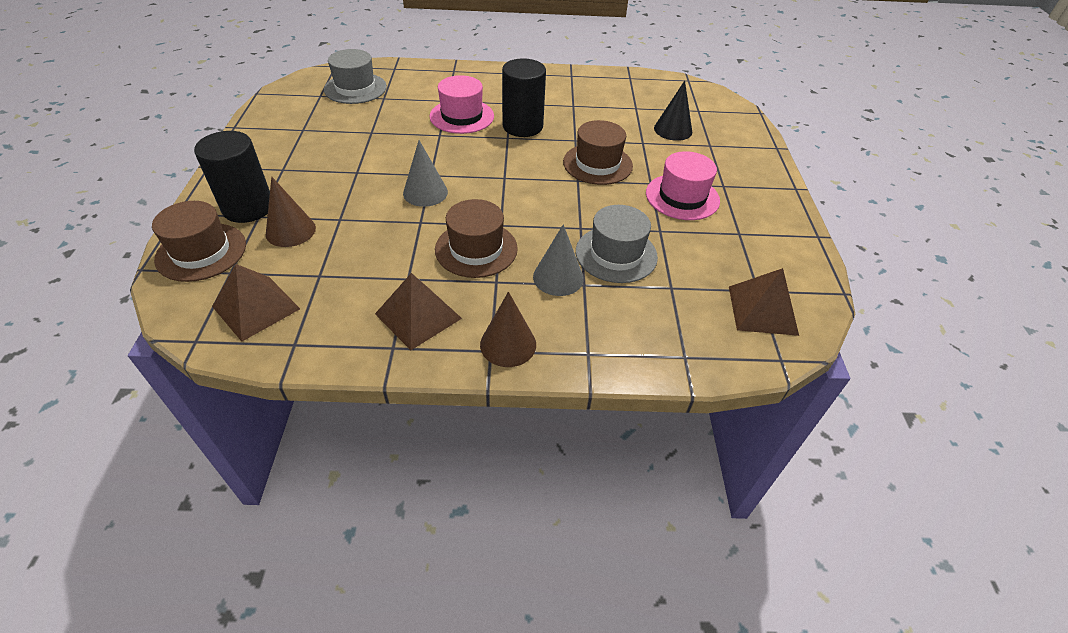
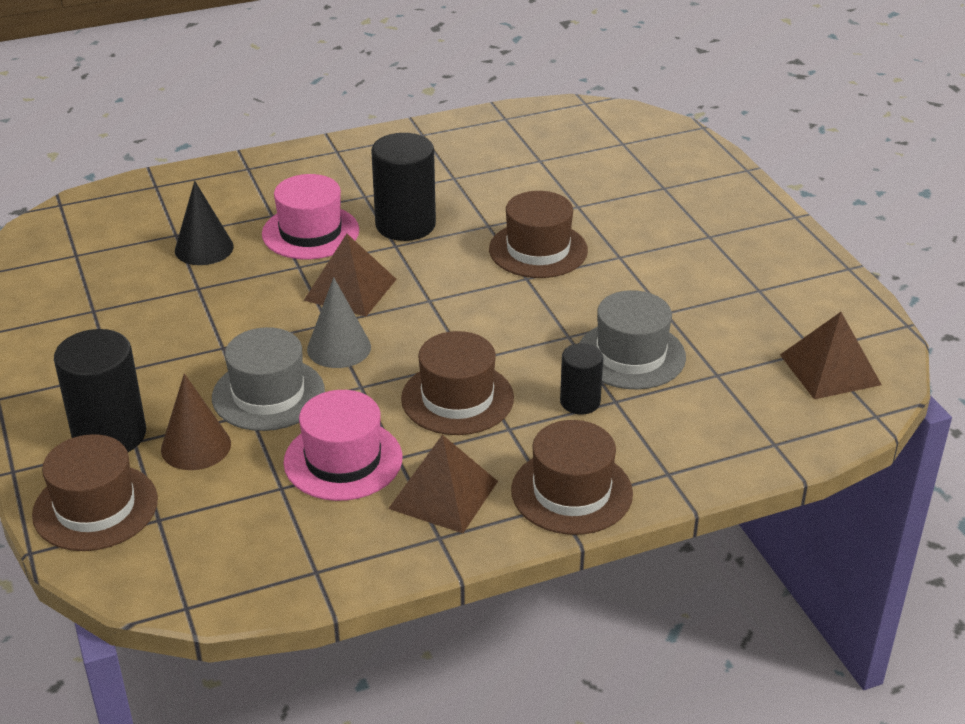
camera: 20 degrees left, 10 degrees down
(256, 307) = (231, 547): brown pyramid -> brown pyramid (350, 289)
(355, 88) = (121, 231): grey hat -> grey hat (268, 394)
(508, 344) = (571, 492): brown cone -> brown hat
(558, 277) = (580, 402): grey cone -> black cylinder
(673, 130) = (606, 179): black cone -> black cone (204, 248)
(682, 197) = (668, 264): pink hat -> pink hat (343, 460)

